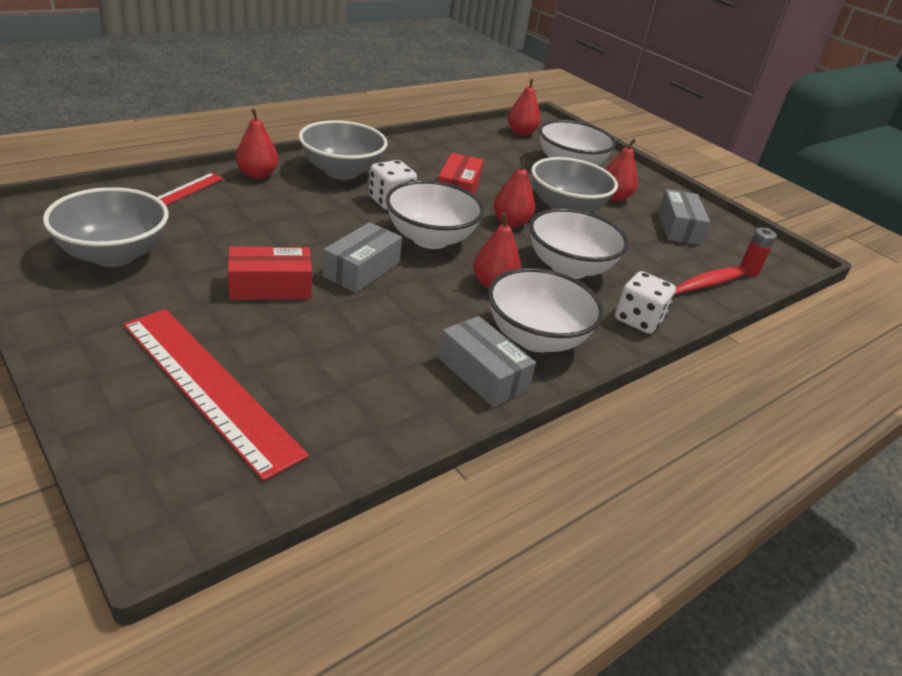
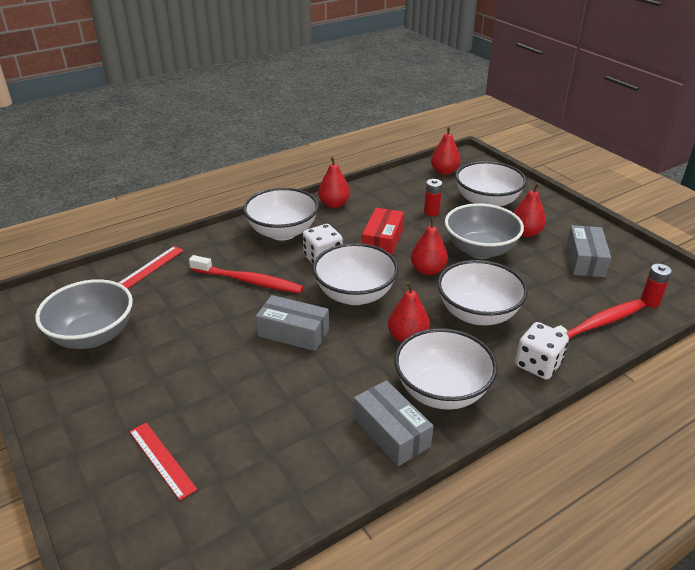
camera: 10 degrees right, 0 degrees up
(209, 386) = (162, 459): red ruler -> red ruler, size x0.49
(257, 175) = (211, 243): red pear -> red pear (334, 204)
(270, 287) = (216, 357): red box -> none
(304, 215) = (248, 281): none -> red toothbrush
(341, 171) = (282, 232): grey bowl -> white bowl
(361, 269) = (293, 332): grey box -> grey box turned 75 degrees clockwise
(510, 168) = (431, 212): none -> red battery

